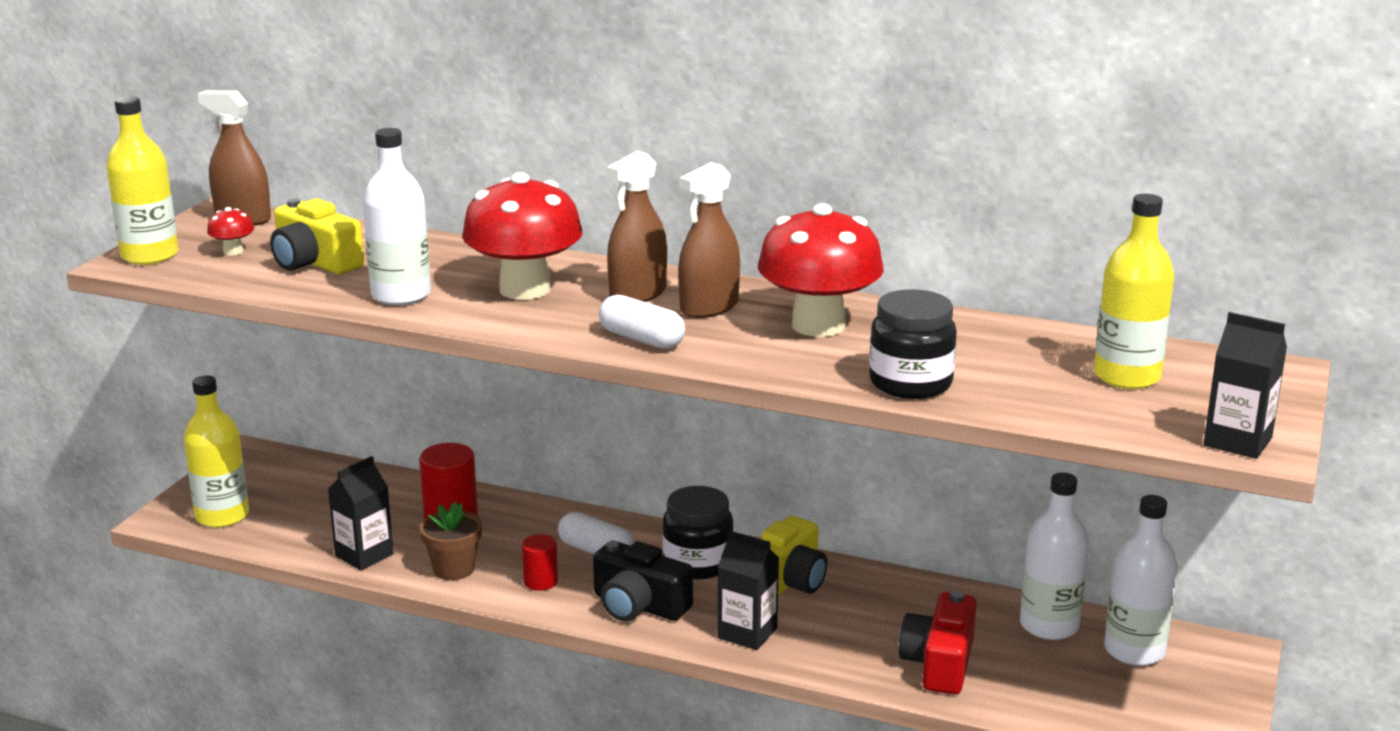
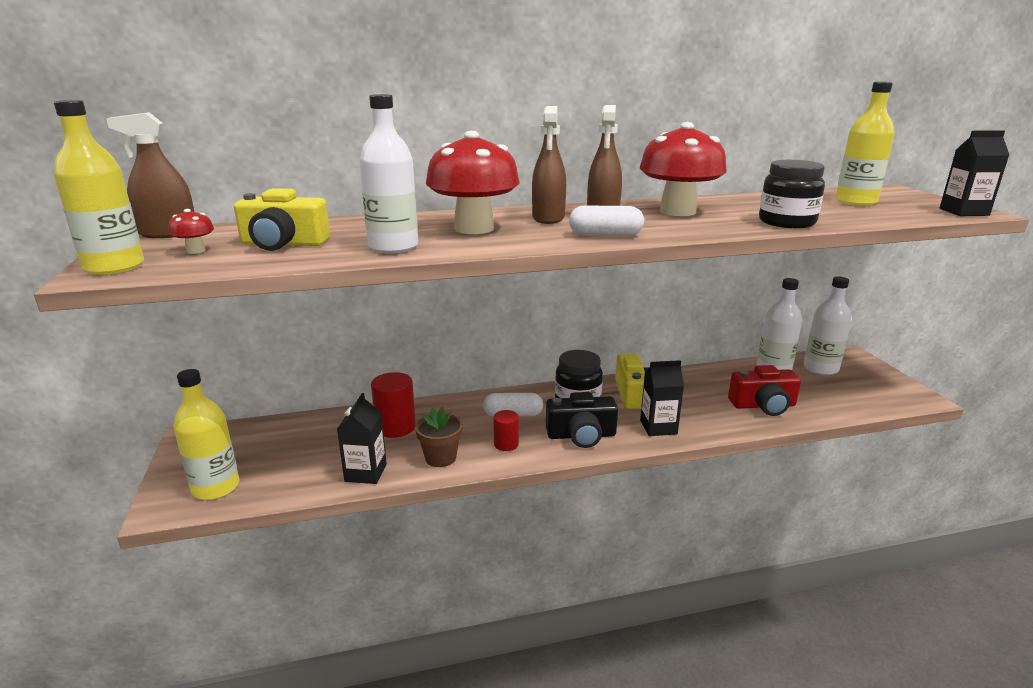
camera: 35 degrees left, 0 degrees up
(939, 663) = (763, 405): red camera -> red camera turned 75 degrees counterclockwise

